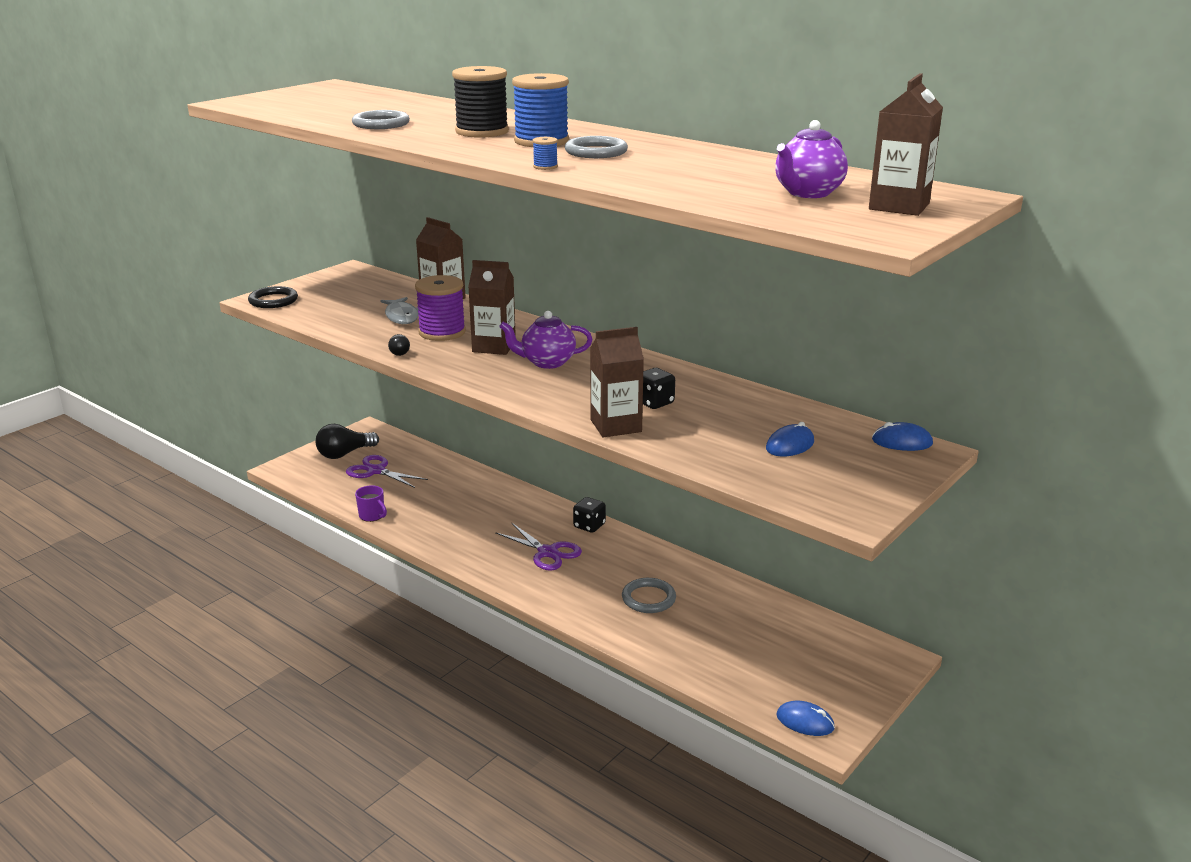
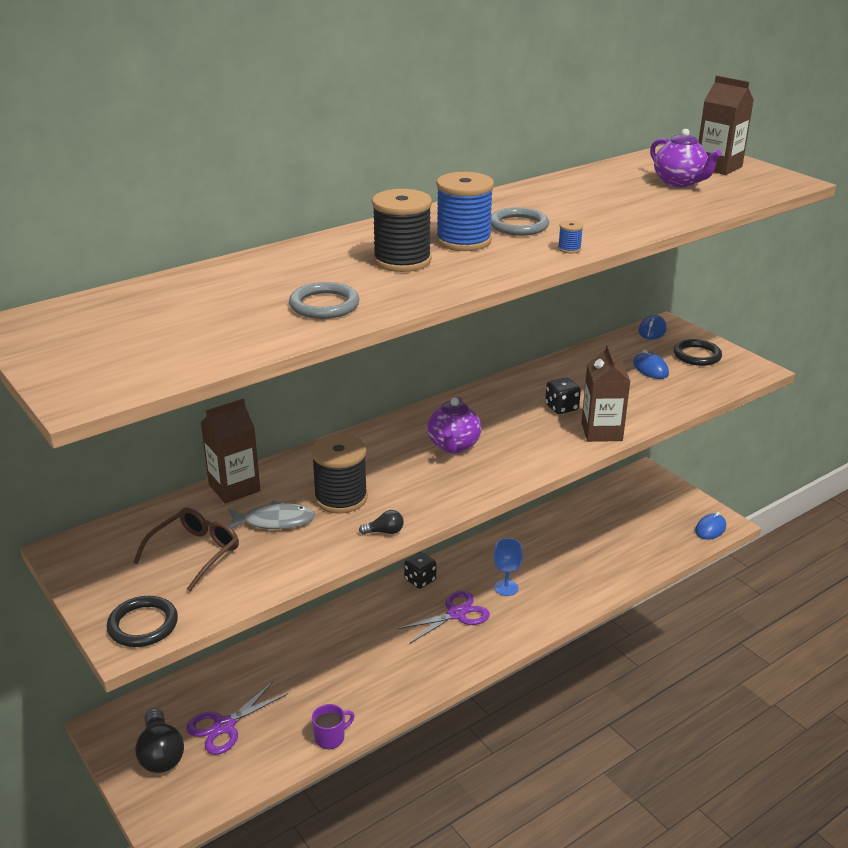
camera: 75 degrees left, 5 degrees up
(356, 301) = (195, 552): none -> brown glasses
(442, 332) = (341, 498): purple spool -> black spool
(494, 346) = (399, 470): brown carton -> none
(601, 576) = (506, 588): none -> blue goblet
(648, 598) = (547, 568): grey ring -> none
(856, 473) = (697, 355): none -> black ring

